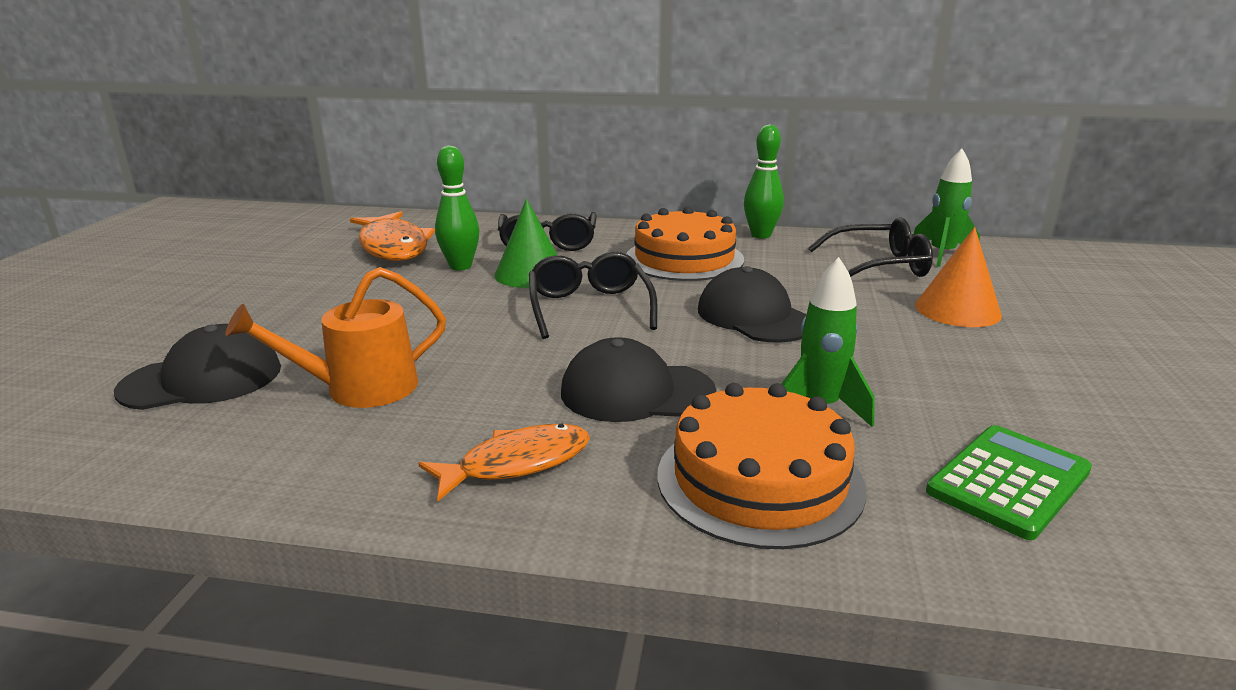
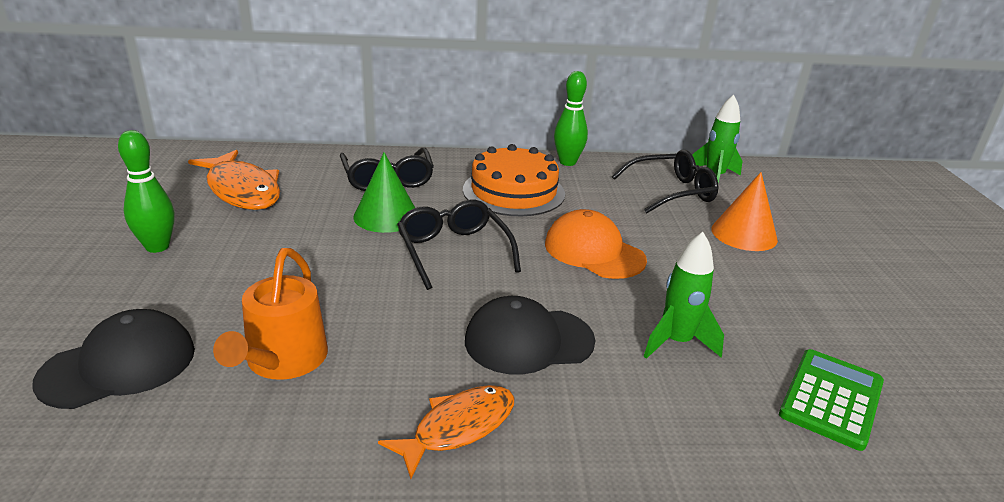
camera: 15 degrees left, 5 degrees up
(361, 388) = (283, 360): orange watering can -> orange watering can turned 45 degrees counterclockwise
(460, 266) = (317, 211): green bowling pin -> green bowling pin (157, 247)
(754, 316) = (594, 251): black cap -> orange cap
(759, 480) = (657, 420): orange cake -> none

